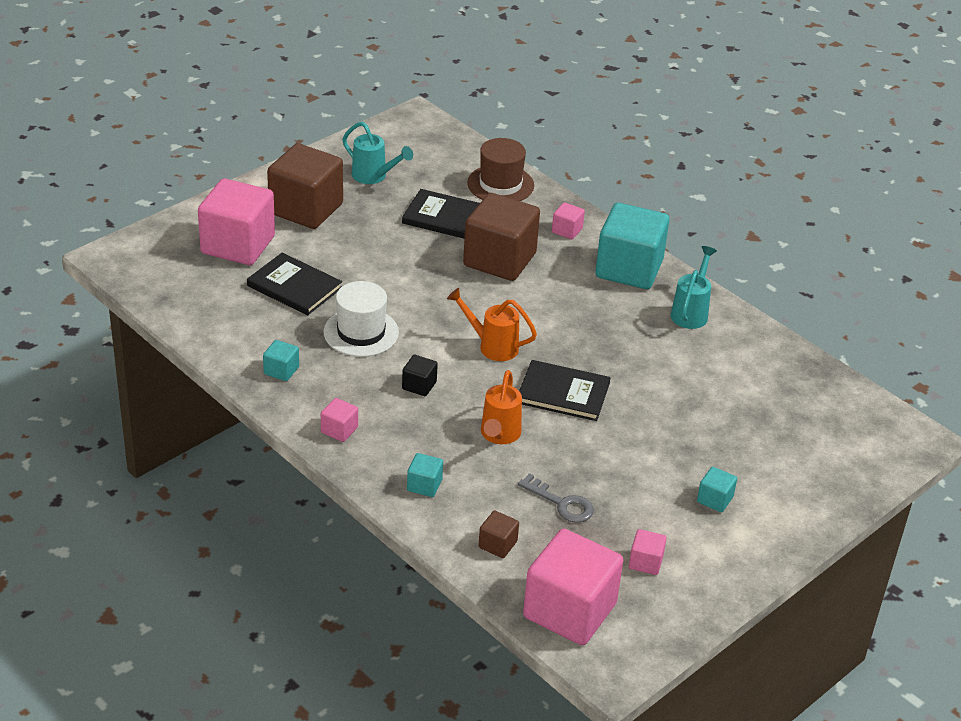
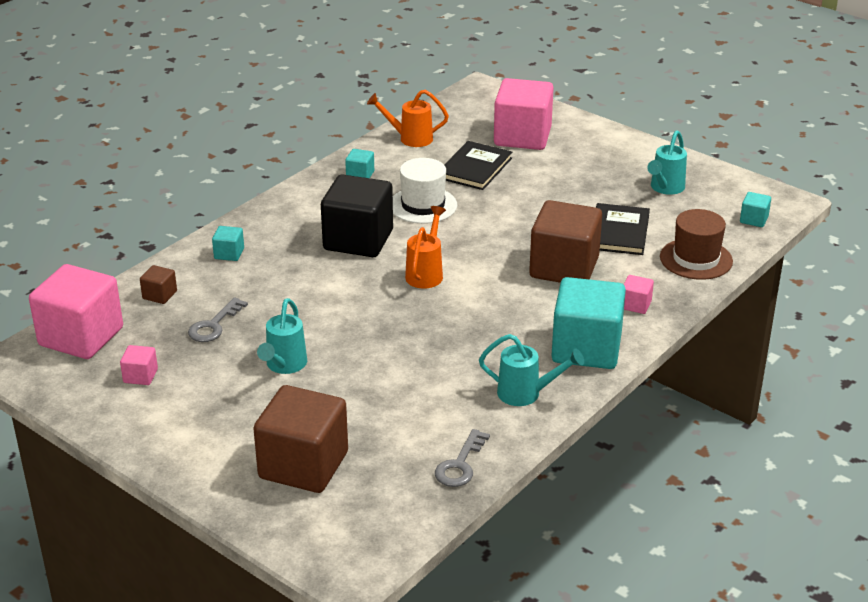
camera: 85 degrees right, 5 degrees down
(306, 209) = (592, 161): brown cube -> brown cube (303, 465)
(339, 430) = (291, 208): pink cube -> none
(419, 385) = (358, 240): black cube -> black cube, size x2.32
(499, 436) = (299, 286): orange watering can -> orange watering can (410, 138)
(563, 393) = (367, 317): black book -> none
(638, 456) = (284, 366): none -> turquoise watering can
(715, 499) = (229, 416): turquoise cube -> turquoise cube (754, 219)
(785, 362) = (460, 465): none -> grey key

